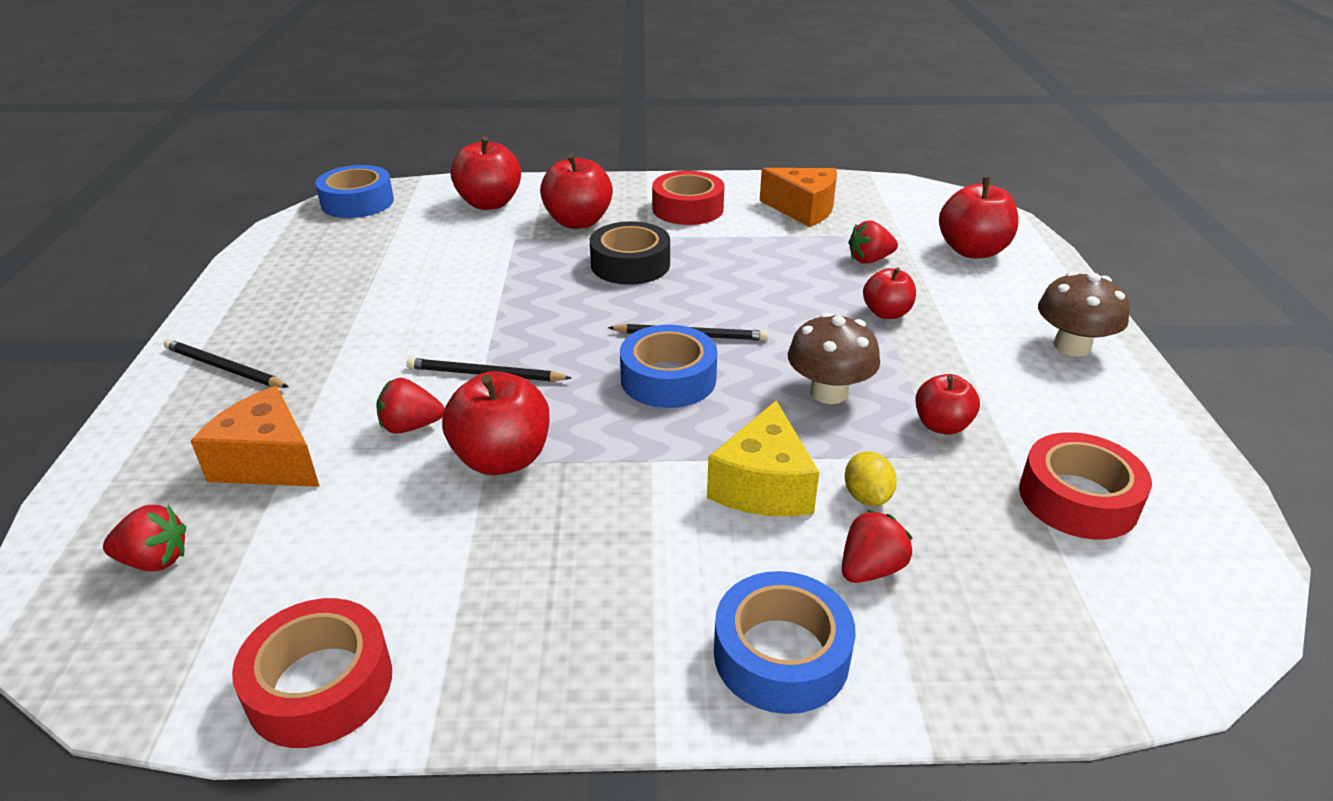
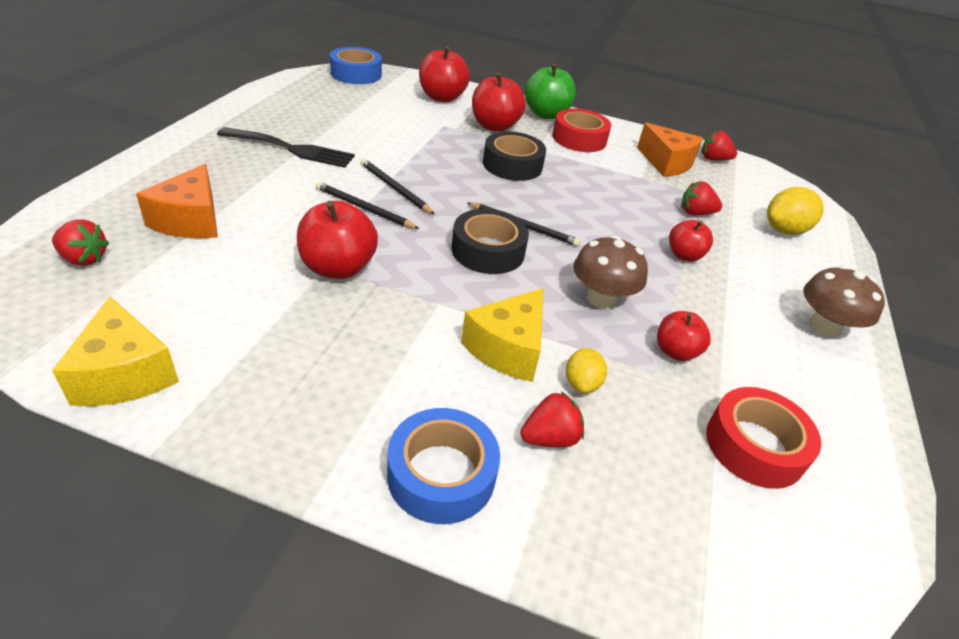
camera: 15 degrees right, 5 degrees up
(224, 368) = (204, 153): black pencil -> black pencil (394, 188)
(268, 462) = (190, 220): orange cheese -> orange cheese turned 135 degrees counterclockwise
(320, 685) = (125, 374): red tape -> yellow cheese
(340, 326) = (292, 149): none -> black fork
(410, 426) = (293, 227): red strawberry -> red strawberry (713, 159)
(630, 189) = (546, 114): none -> green apple
(668, 379) = (488, 251): blue tape -> black tape
(972, 251) = (784, 230): red apple -> yellow lemon

